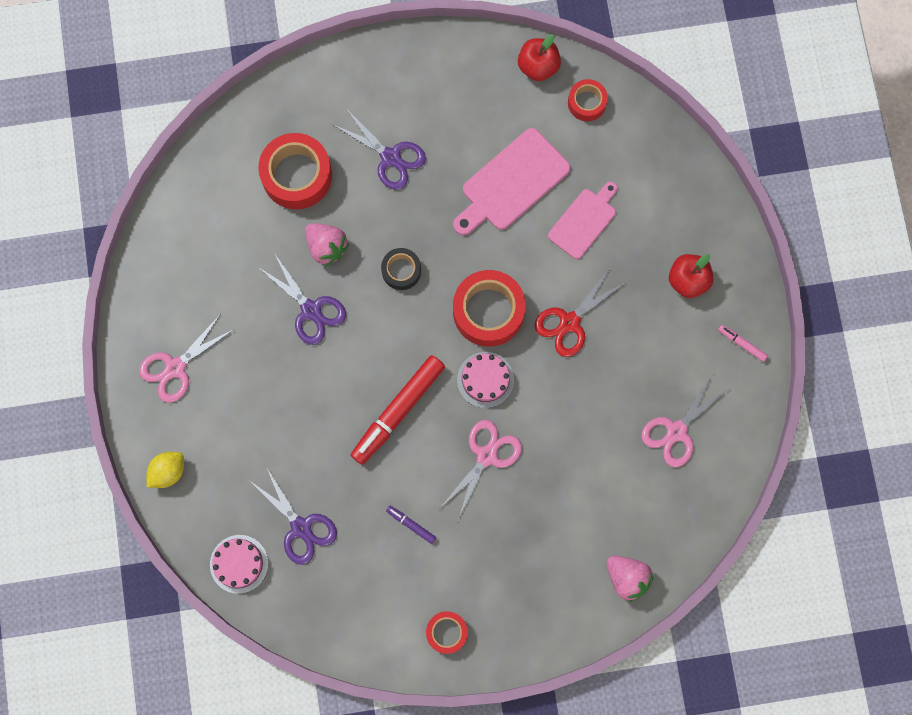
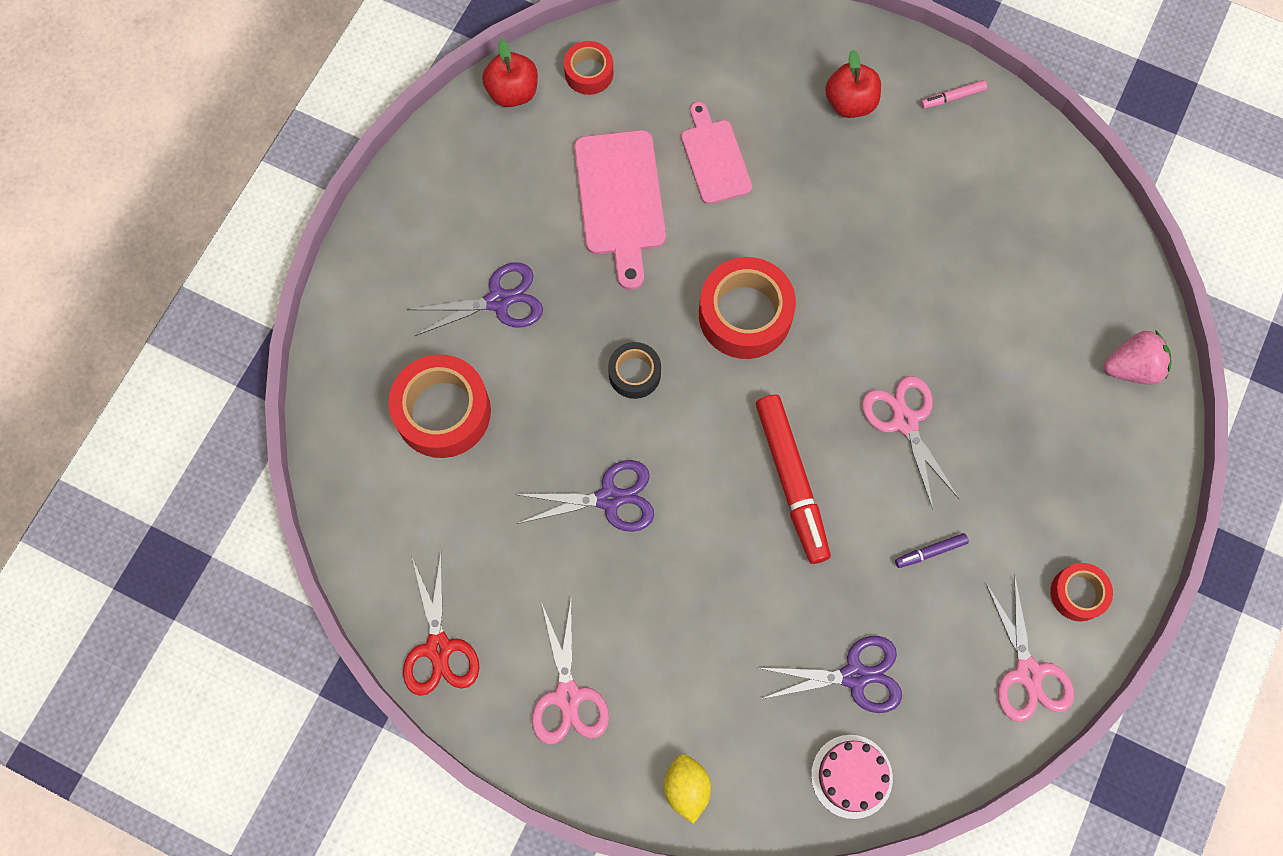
camera: 55 degrees left, 5 degrees down
(326, 247) = (549, 434): pink strawberry -> none
(485, 379) = (818, 367): pink cake -> none
(570, 322) = (814, 243): red scissors -> red scissors (439, 648)
(676, 431) = (1004, 217): pink scissors -> pink scissors (1028, 673)

